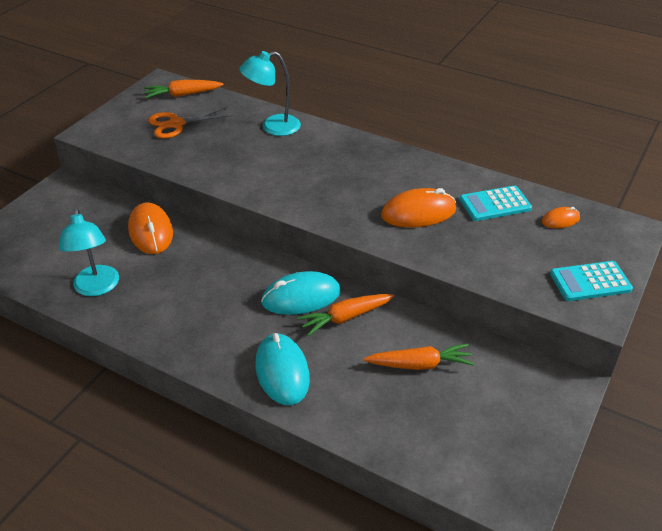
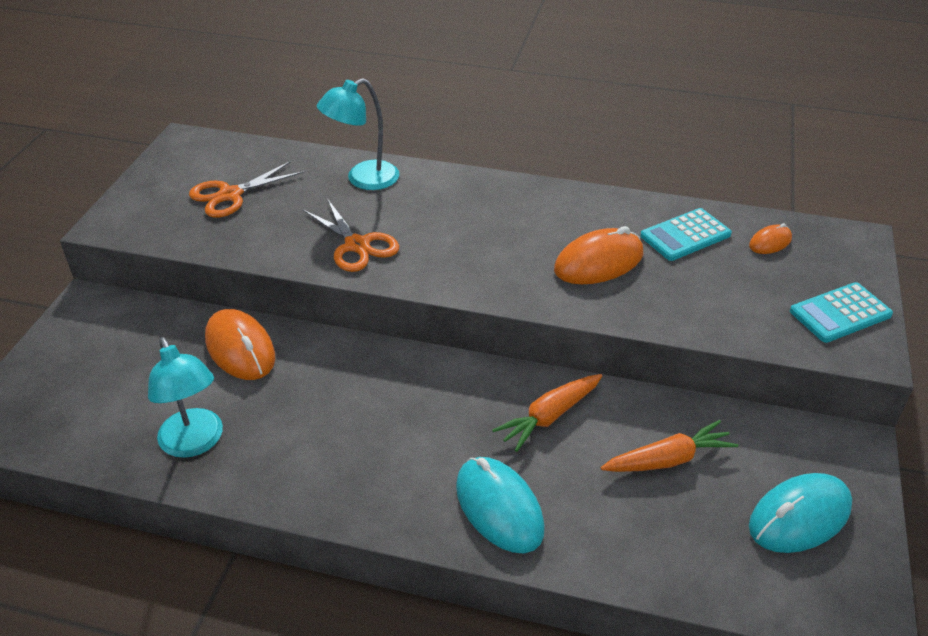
camera: 15 degrees left, 0 degrees up
(183, 95) = (222, 154): orange carrot -> none
(248, 172) = (357, 245): none -> orange scissors
(301, 297) = (481, 400): turquoise mouse -> turquoise mouse (799, 517)

